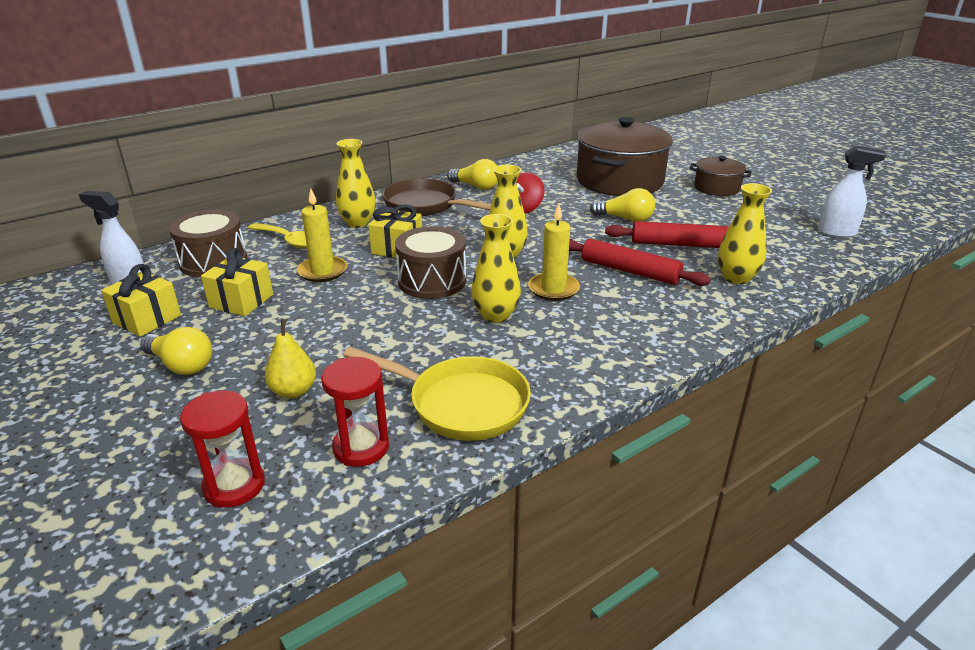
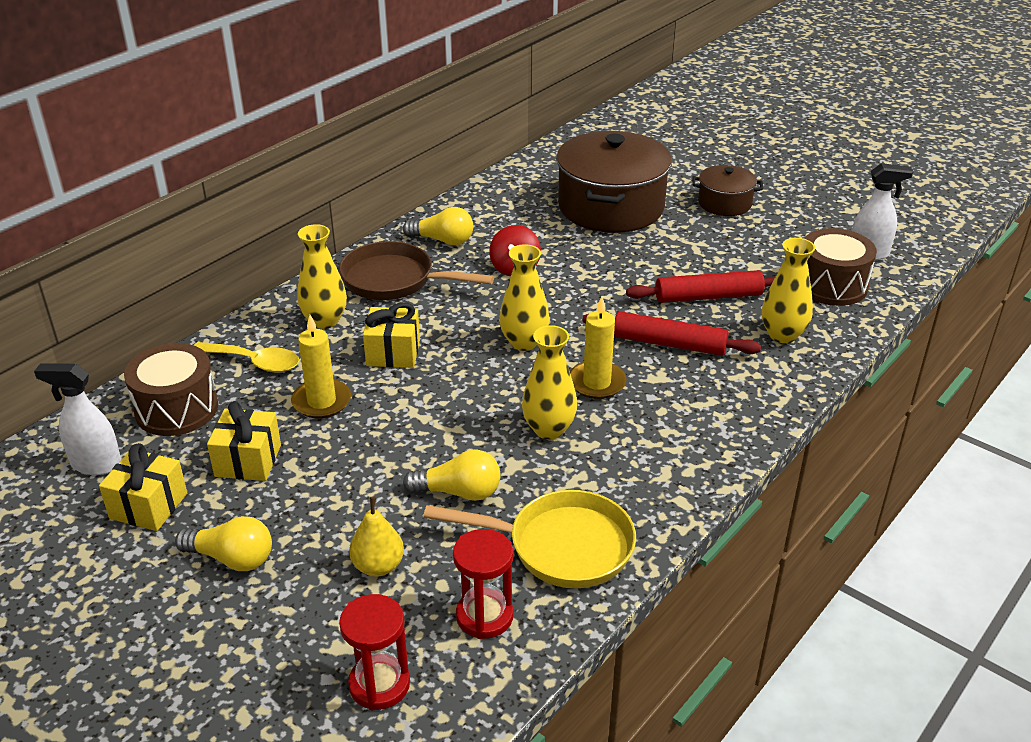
camera: 15 degrees left, 5 degrees up
(432, 281) = (457, 394): brown drum -> brown drum (831, 285)
(625, 219) = (638, 267): yellow light bulb -> yellow light bulb (459, 492)

